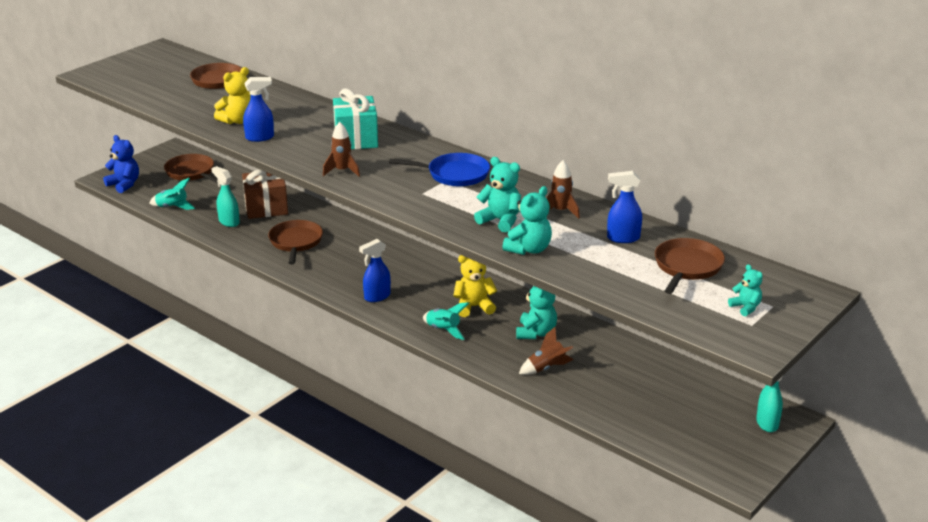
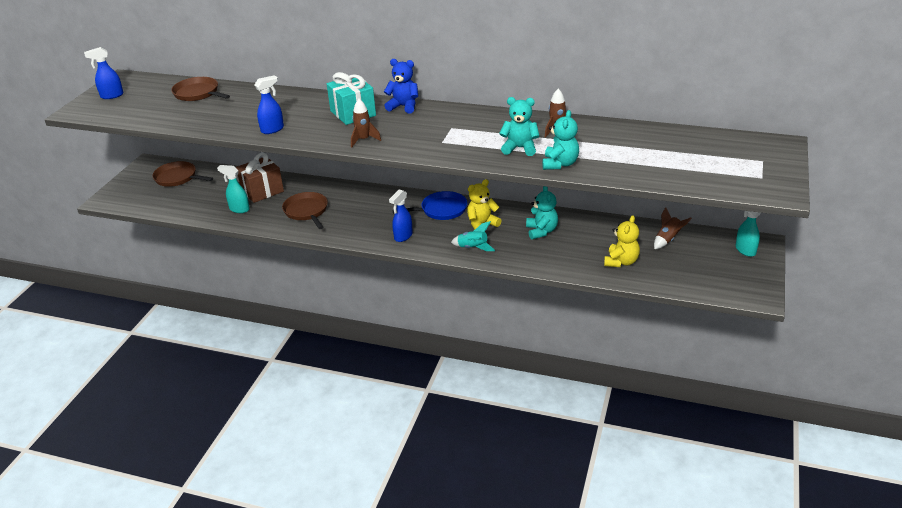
camera: 20 degrees left, 5 degrees up
(124, 185) = (125, 201): blue teddy bear -> blue teddy bear (403, 106)
(172, 207) = (182, 209): turquoise rocket -> none
(237, 121) = (242, 120): yellow teddy bear -> yellow teddy bear (621, 262)
(454, 174) = (454, 122): blue pan -> blue pan (441, 210)
(546, 368) = (569, 255): brown rocket -> brown rocket (668, 240)
(622, 238) = (618, 139): blue spray bottle -> blue spray bottle (111, 96)
(687, 267) = (681, 148): brown pan -> none
(745, 308) = (746, 166): turquoise teddy bear -> none

